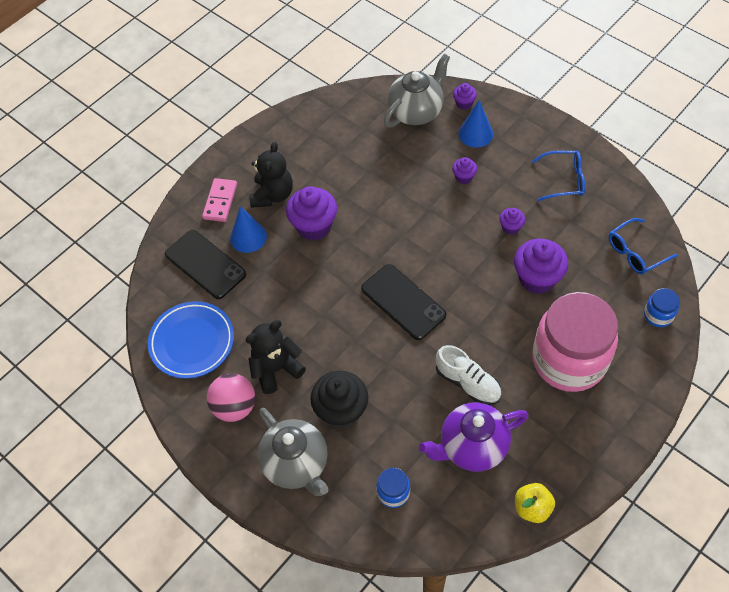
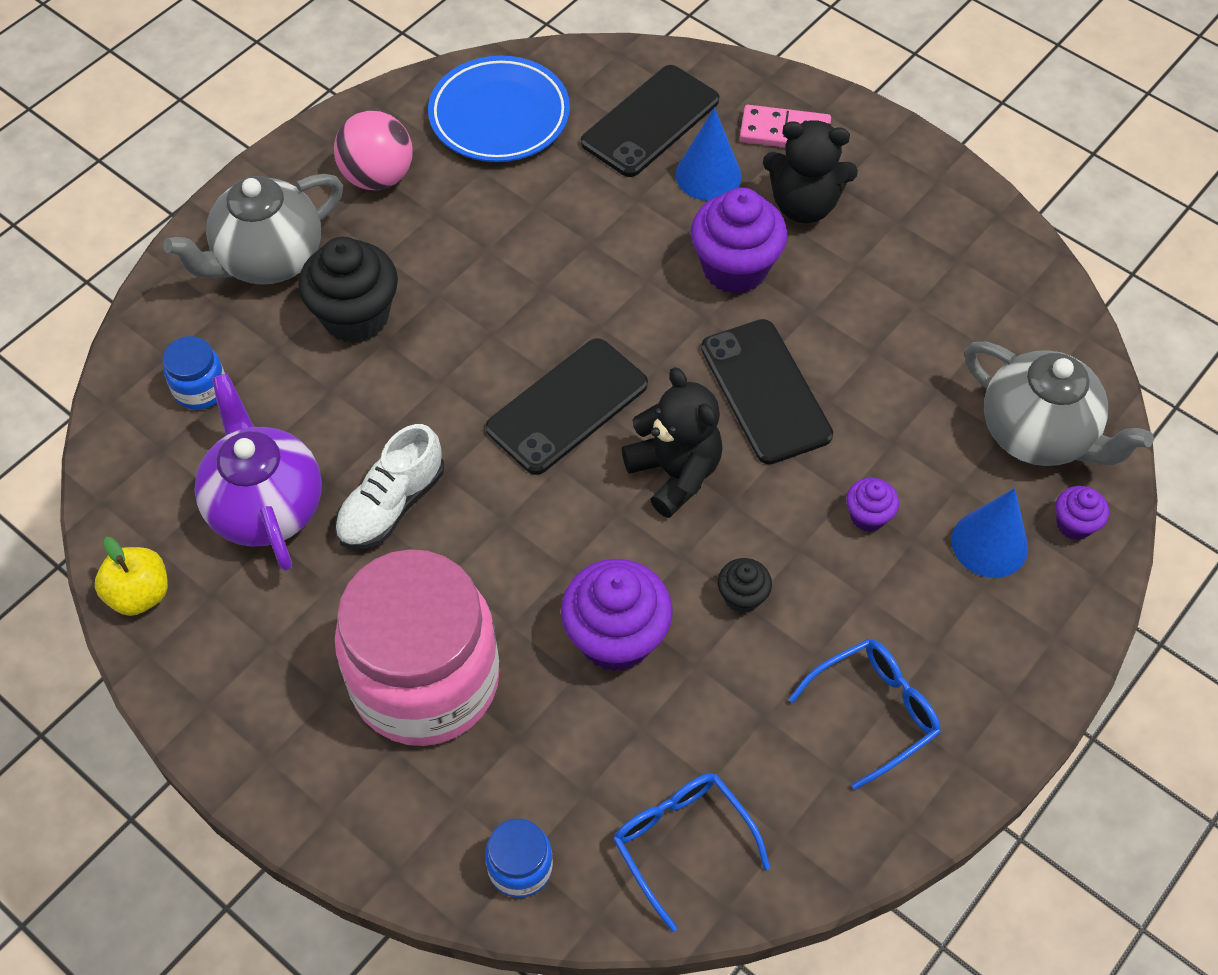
camera: 85 degrees right, 0 degrees up
(276, 369) = (442, 226): black teddy bear -> black teddy bear (674, 473)
(393, 215) = (765, 391): none -> black phone
(510, 227) = (742, 597): purple cupcake -> black cupcake
(564, 180) = (874, 711): blue glasses -> blue glasses turned 120 degrees counterclockwise

